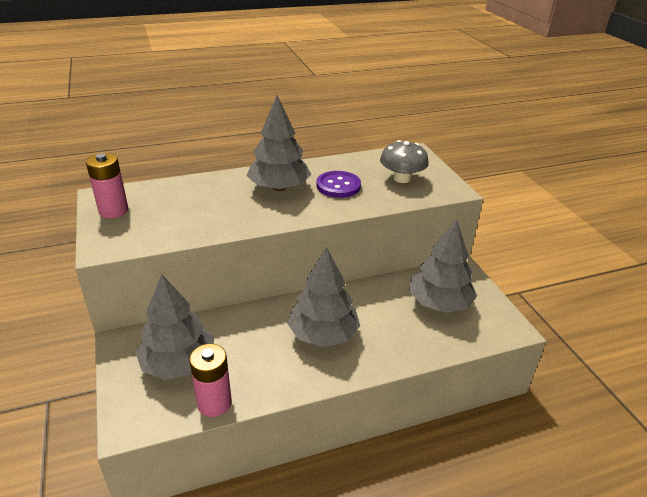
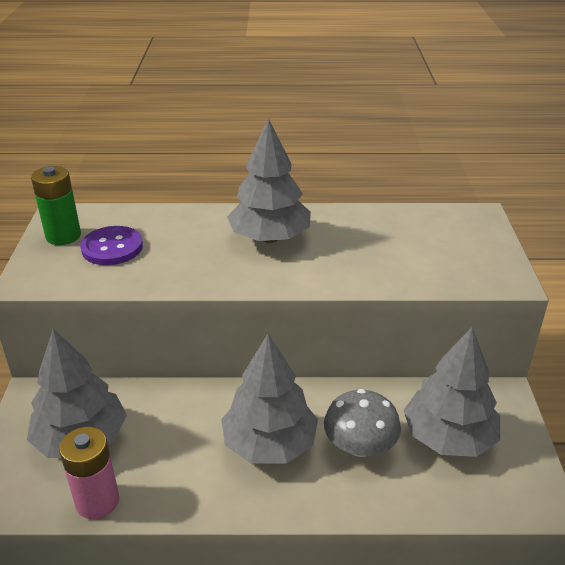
camera: 20 degrees right, 0 degrees up
(113, 211) = (63, 236): pink battery -> green battery
(338, 186) = (347, 247): purple button -> purple button (112, 247)
(402, 178) = (441, 251): grey mushroom -> grey mushroom (360, 446)

